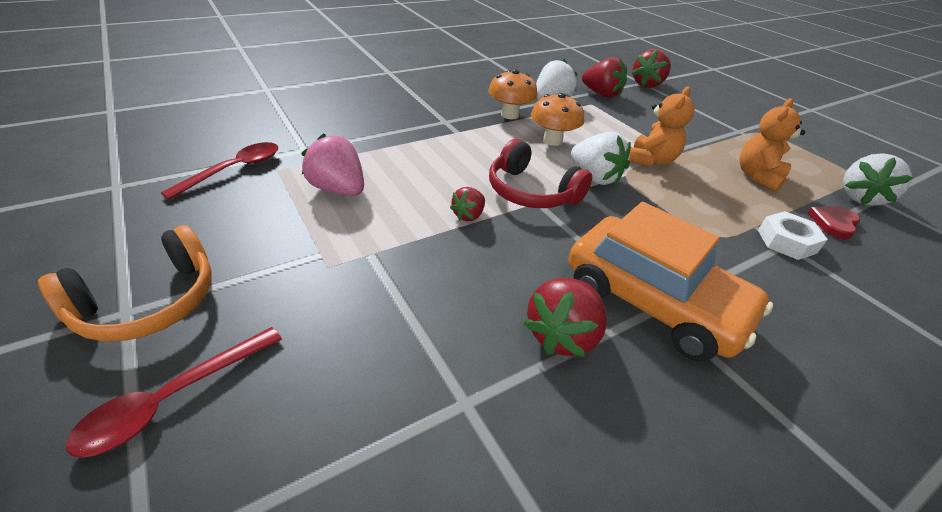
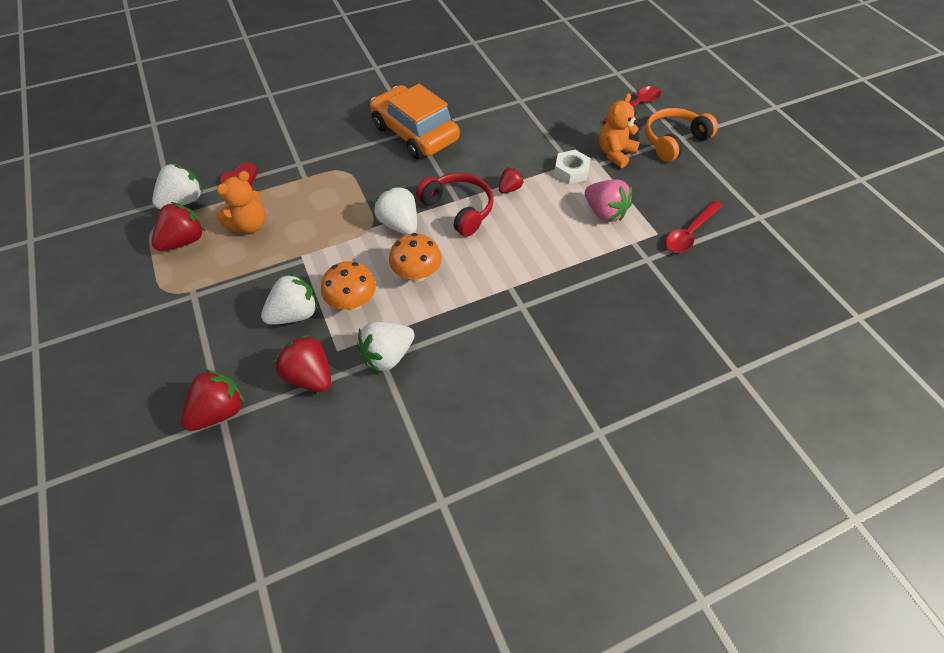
camera: 170 degrees left, 15 degrees up
(510, 115) = (449, 320): orange mushroom -> orange mushroom (352, 302)
(562, 335) = (471, 120): red strawberry -> red strawberry (184, 241)
(642, 120) = (295, 314): none -> white strawberry
(651, 160) = (334, 245): orange teddy bear -> orange teddy bear (615, 153)
(786, 241) = (295, 165): white nut -> white nut (571, 171)

